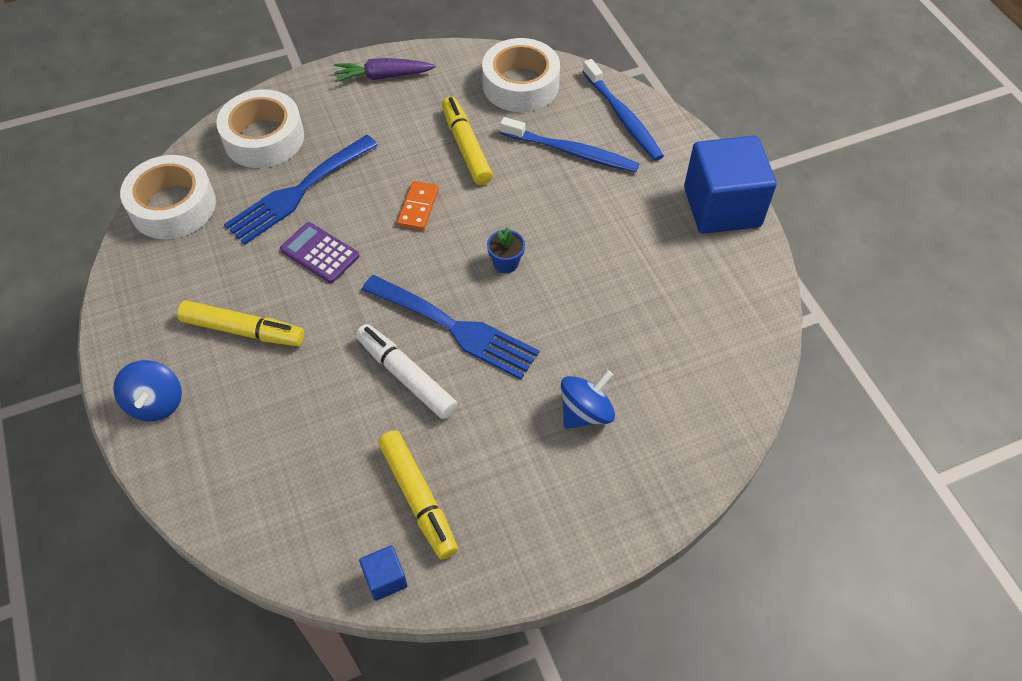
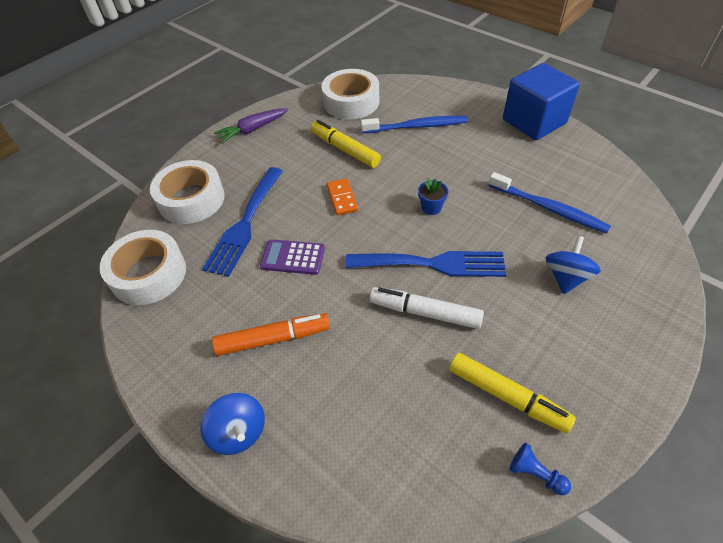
camera: 25 degrees left, 5 degrees down
(243, 330) = (273, 339): yellow marker -> orange marker
(385, 578) = (535, 474): blue cube -> blue pawn
(623, 117) = (431, 96): blue toothbrush -> blue toothbrush (549, 208)

